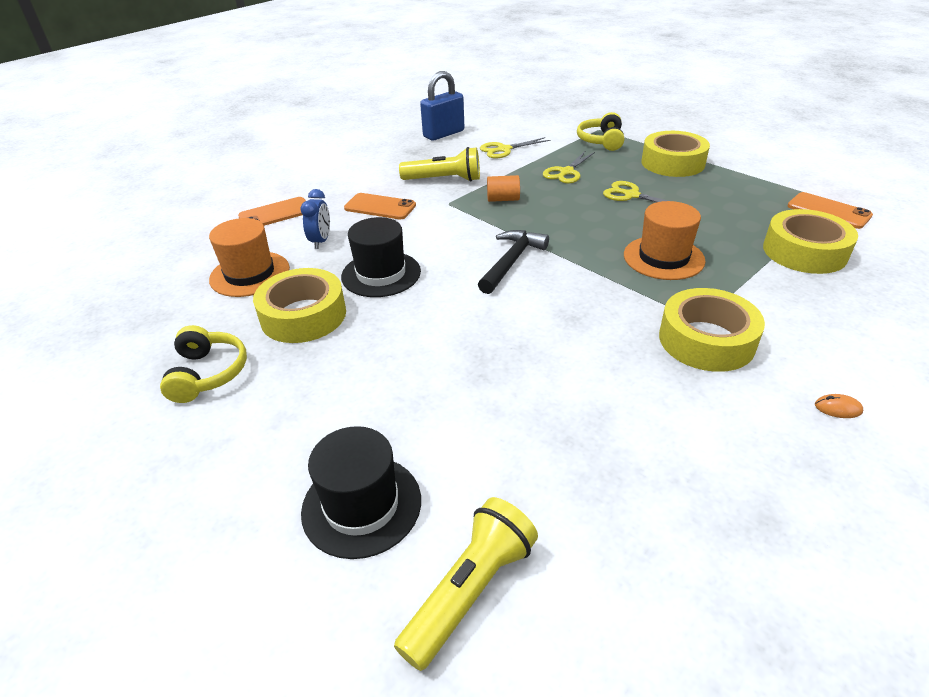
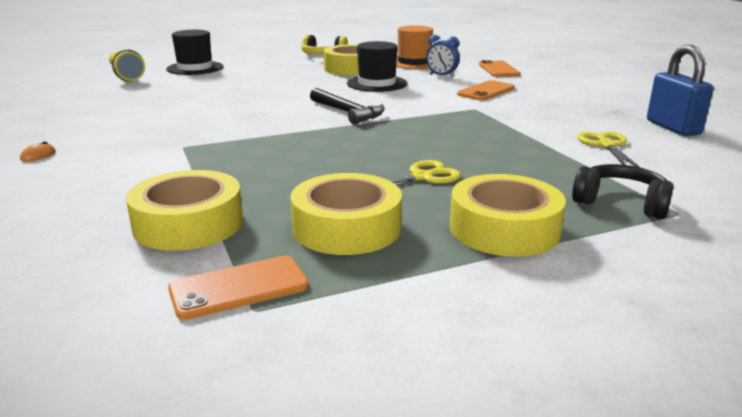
camera: 110 degrees right, 15 degrees down
(444, 180) = (530, 113): yellow flashlight -> none
(503, 199) = (465, 126): orange cylinder -> none
(566, 172) = (514, 161): yellow scissors -> none
(601, 141) = (620, 203): yellow headphones -> black headphones
(663, 258) = (280, 158): orange hat -> none
(706, 340) = (161, 142): yellow tape -> yellow tape (347, 228)

